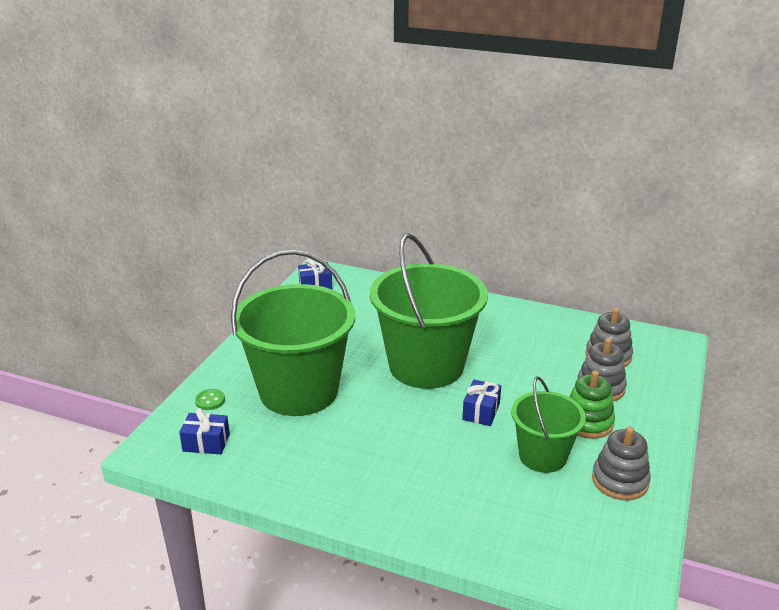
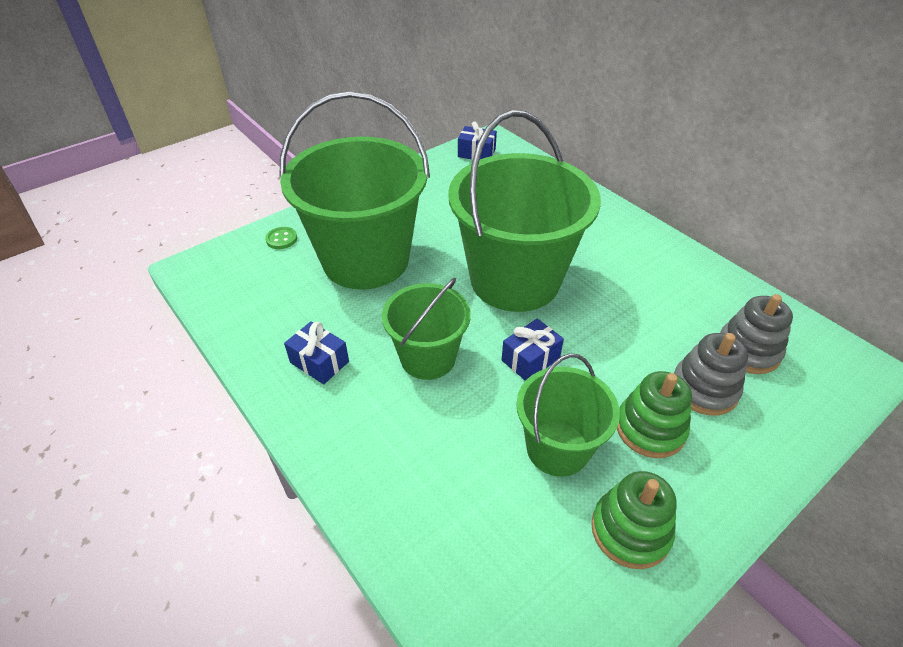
camera: 30 degrees right, 15 degrees up
(206, 443) = (241, 281): blue gift -> blue gift (319, 362)
(410, 438) = (428, 358): none -> green bucket
(620, 481) = (630, 530): grey stacking toy -> green stacking toy

